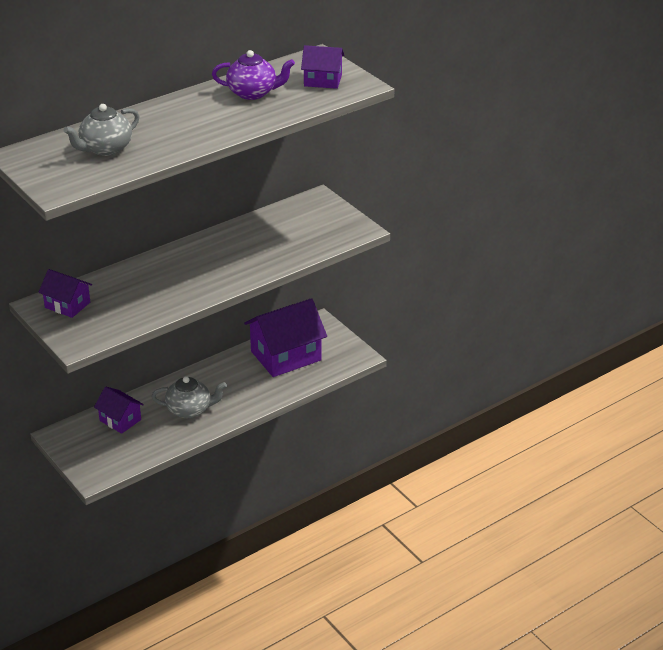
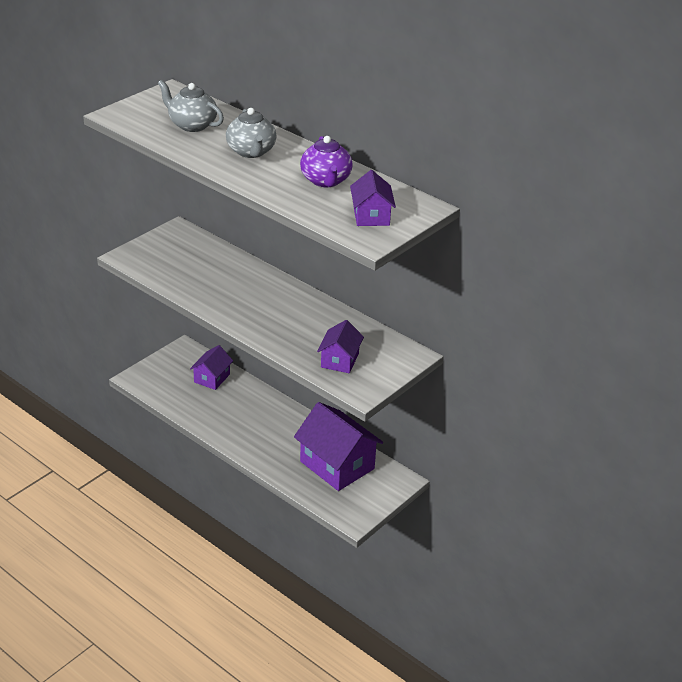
camera: 75 degrees right, 0 degrees up
(67, 305) = (181, 242): purple house -> purple house (340, 360)
(190, 410) = (236, 416): grey teapot -> grey teapot (251, 152)

